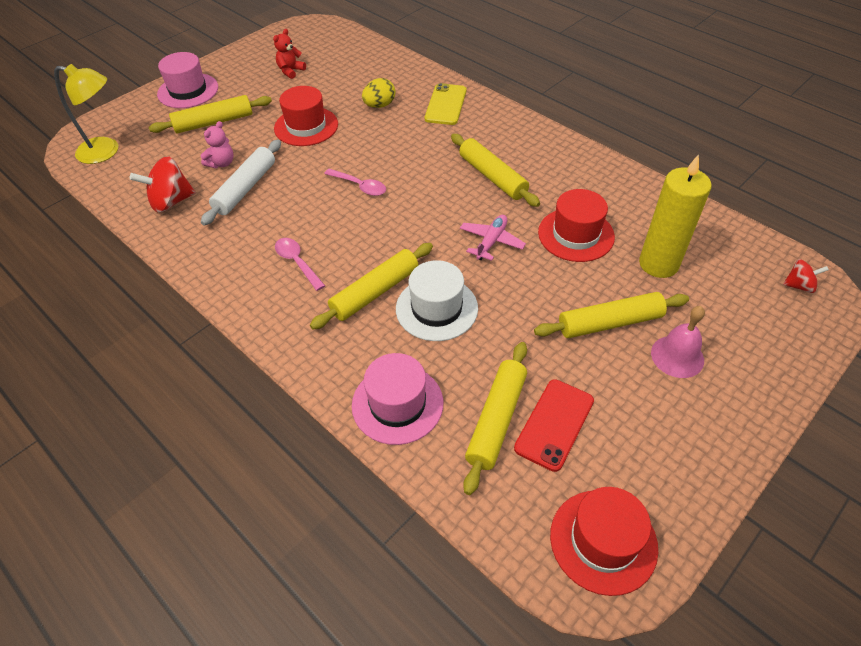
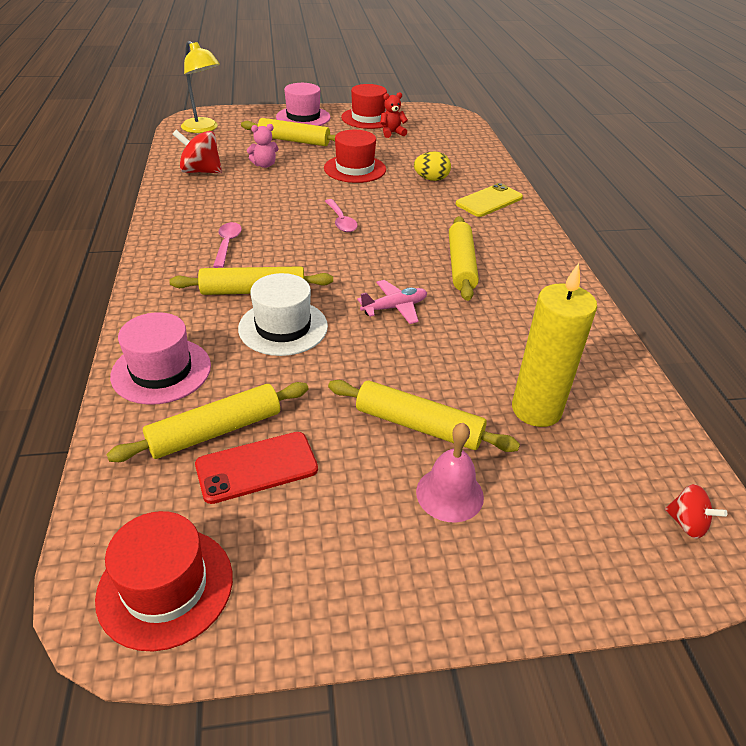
camera: 35 degrees right, 10 degrees down
(245, 188) = (258, 185): white rolling pin -> none
(576, 234) = (481, 343): red hat -> red hat (368, 118)

